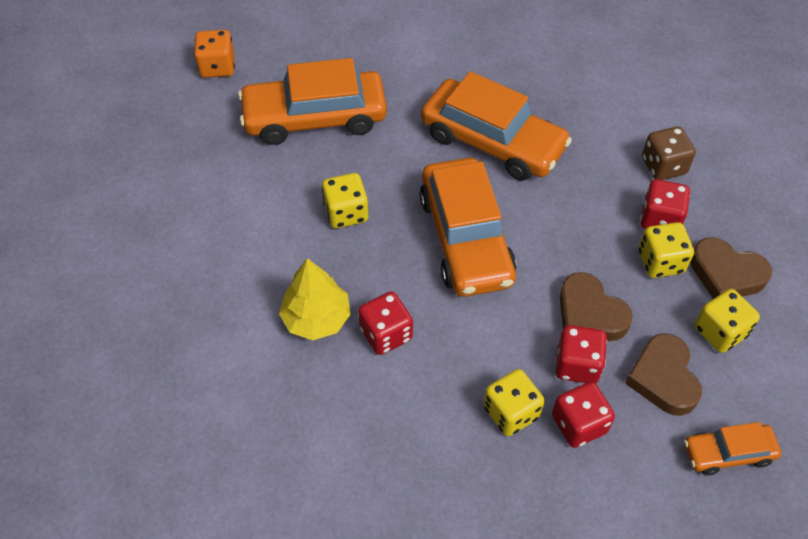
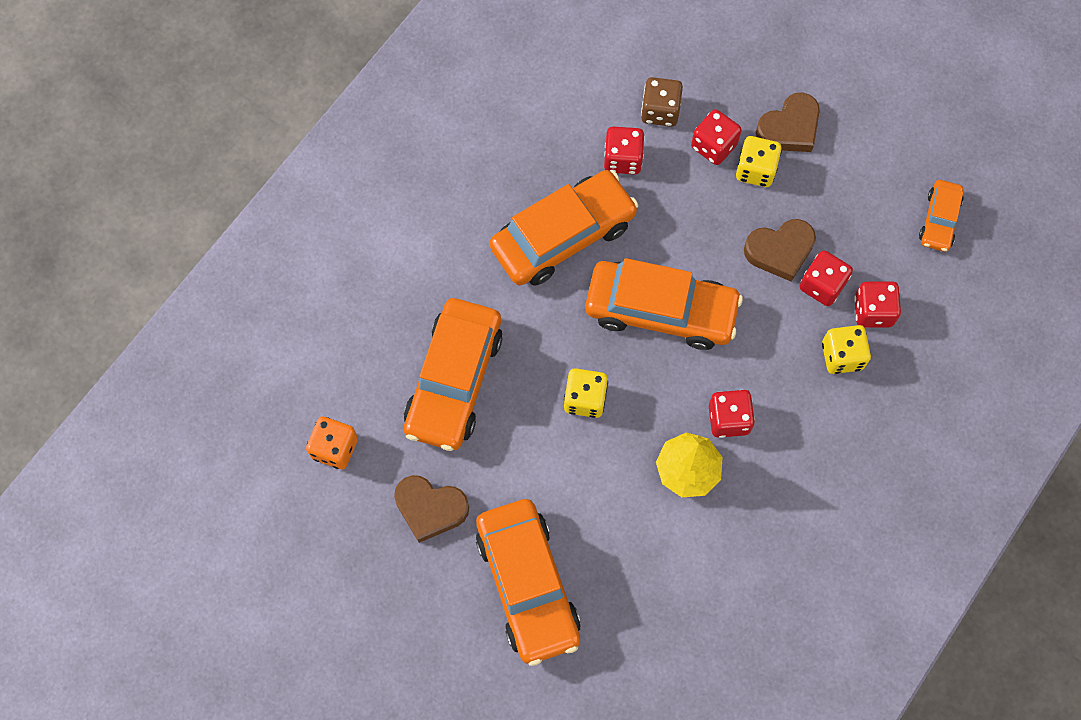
camera: 65 degrees left, 15 degrees up
(149, 235) = (527, 584): none -> orange car
(595, 156) = (623, 159): none -> red dice
(663, 378) = (860, 229): brown heart -> brown heart (430, 508)
(720, 331) = (838, 164): yellow dice -> none

